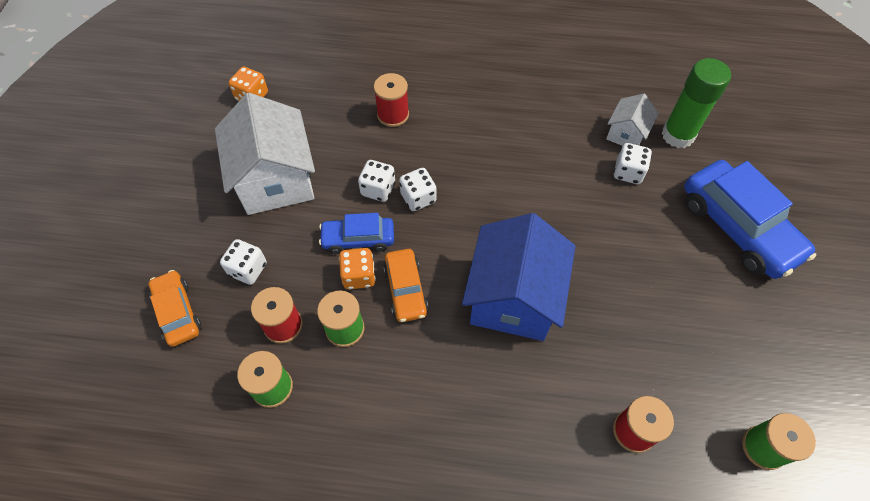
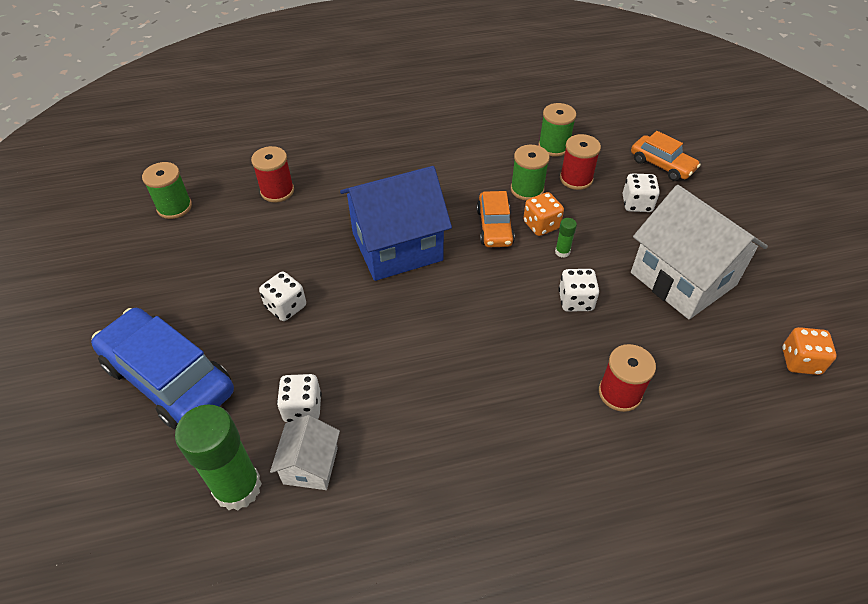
camera: 160 degrees right, 10 degrees down
(358, 239) = (562, 252): blue car -> green glue stick
(405, 289) = (494, 227): orange car -> orange car turned 150 degrees counterclockwise
(418, 198) = (529, 305): white dice -> white dice (286, 307)
(513, 298) = (397, 246): blue house -> blue house turned 75 degrees clockwise

